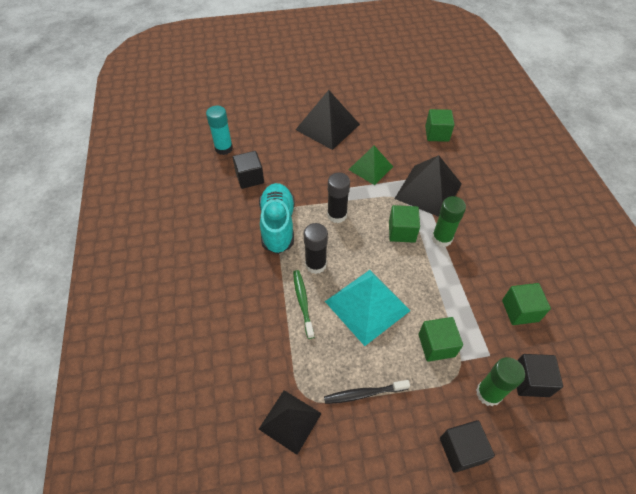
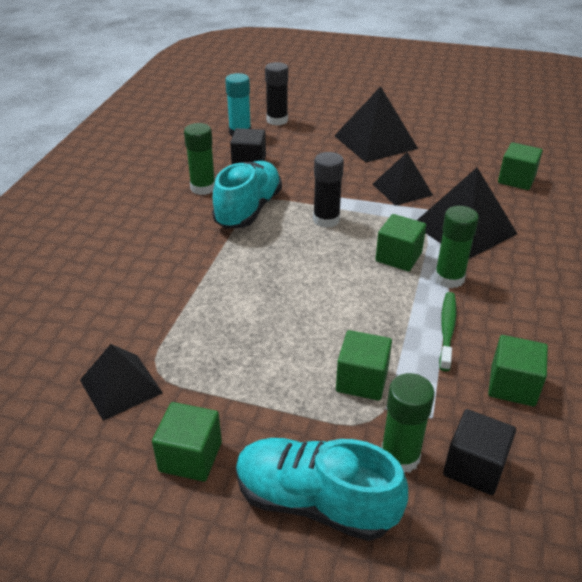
camera: 25 degrees right, 15 degrees down
(231, 215) = (203, 188): none -> green glue stick
(303, 302) = (223, 284): green toothbrush -> green toothbrush (447, 330)
(315, 264) = (265, 256): black glue stick -> black glue stick (277, 120)
(364, 394) = (229, 394): black toothbrush -> none
(367, 305) = (299, 312): turquoise pyramid -> none
(371, 168) = (402, 189): green pyramid -> black pyramid
(371, 454) = (190, 456): none -> green cube
(461, 450) = (314, 502): black cube -> turquoise shoe

